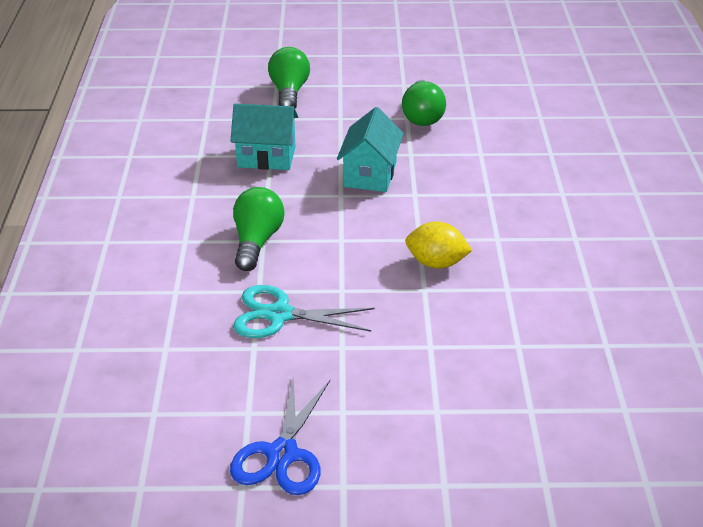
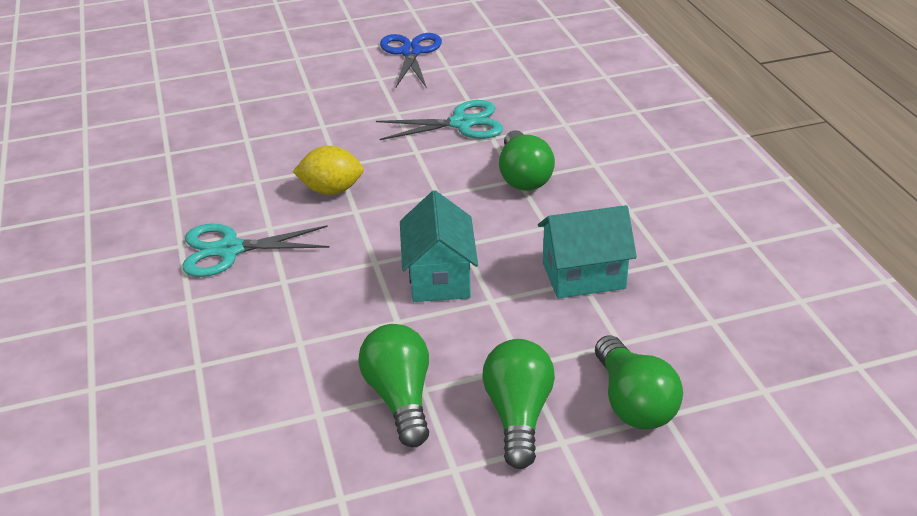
camera: 165 degrees right, 0 degrees up
(357, 98) = (518, 415): none -> green light bulb
(532, 225) = (229, 250): none -> turquoise scissors

